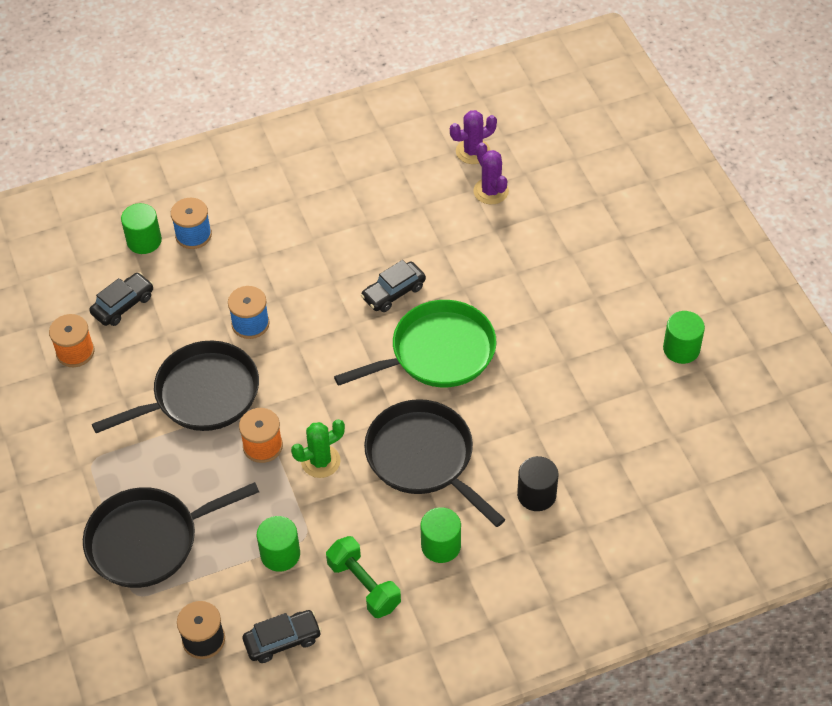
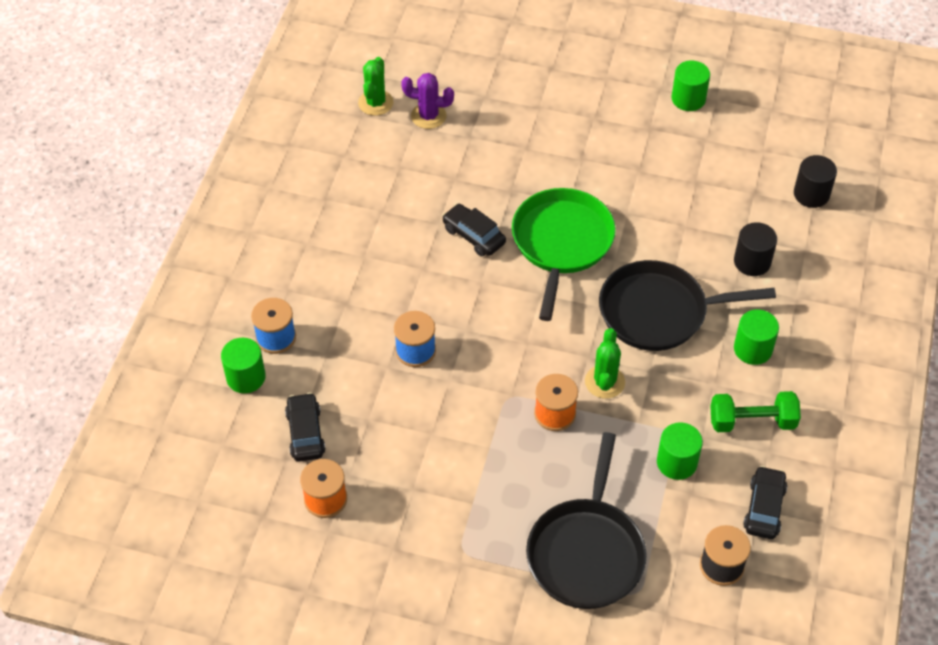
camera: 55 degrees left, 0 degrees up
(201, 395) = (461, 428): black pan -> none
(393, 292) = (473, 236): black car -> black car turned 135 degrees clockwise
(473, 151) = (375, 103): purple cactus -> green cactus
(655, 498) = (811, 194): none -> black cylinder

